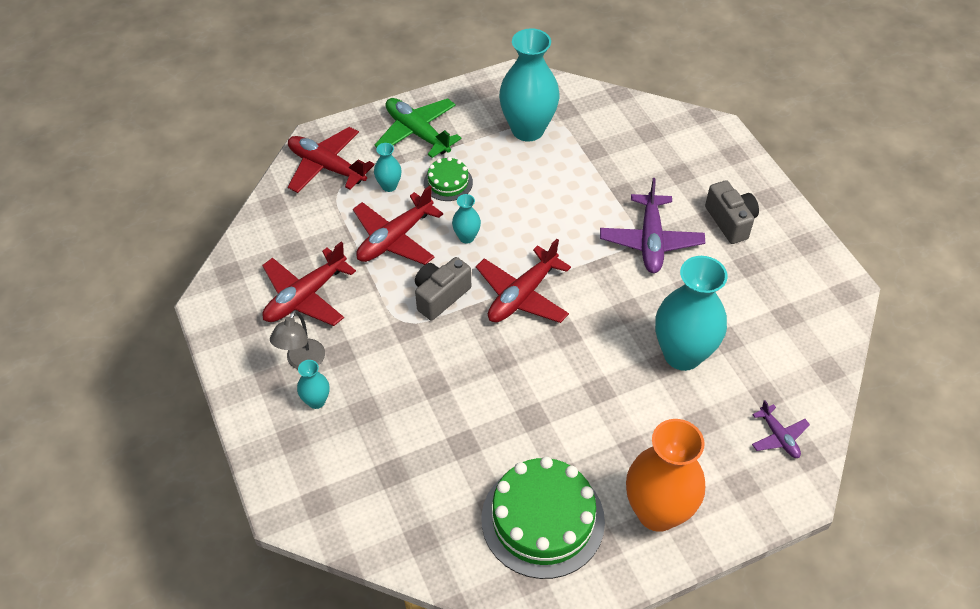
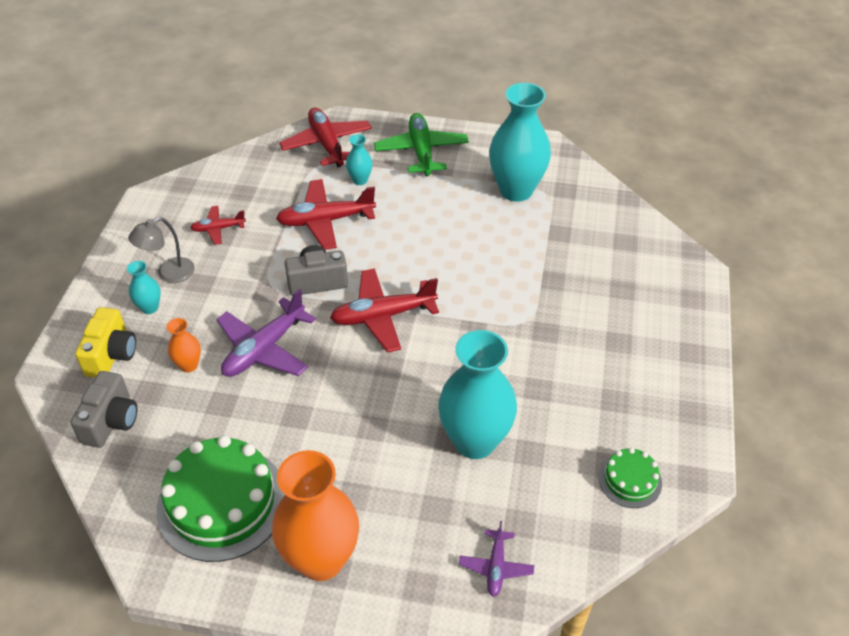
camera: 35 degrees right, 5 degrees down
(305, 296) = (218, 229): red plane -> red plane, size x0.55
(325, 461) = (111, 355): none -> yellow camera
(403, 429) = (189, 365): none -> orange vase
(448, 182) = (409, 199): green cake -> green cake (630, 480)
(466, 237) = (382, 248): turquoise vase -> none
(650, 241) = (539, 331): purple plane -> purple plane (264, 349)
(730, 221) = (632, 354): grey camera -> grey camera (111, 421)

